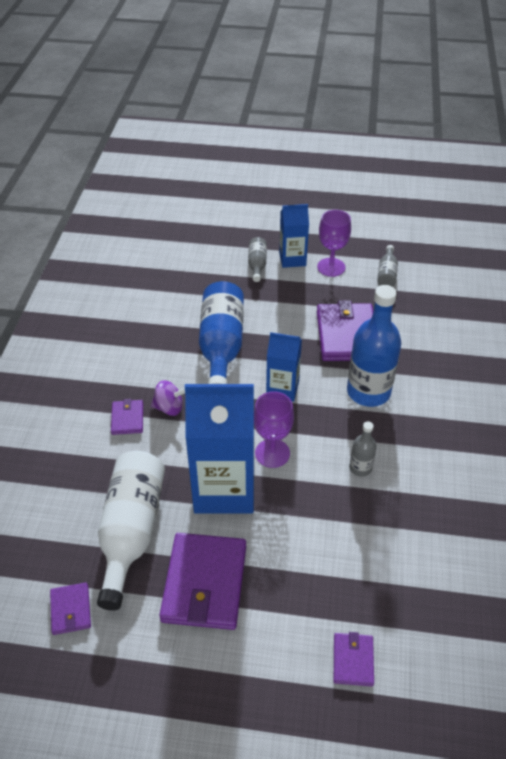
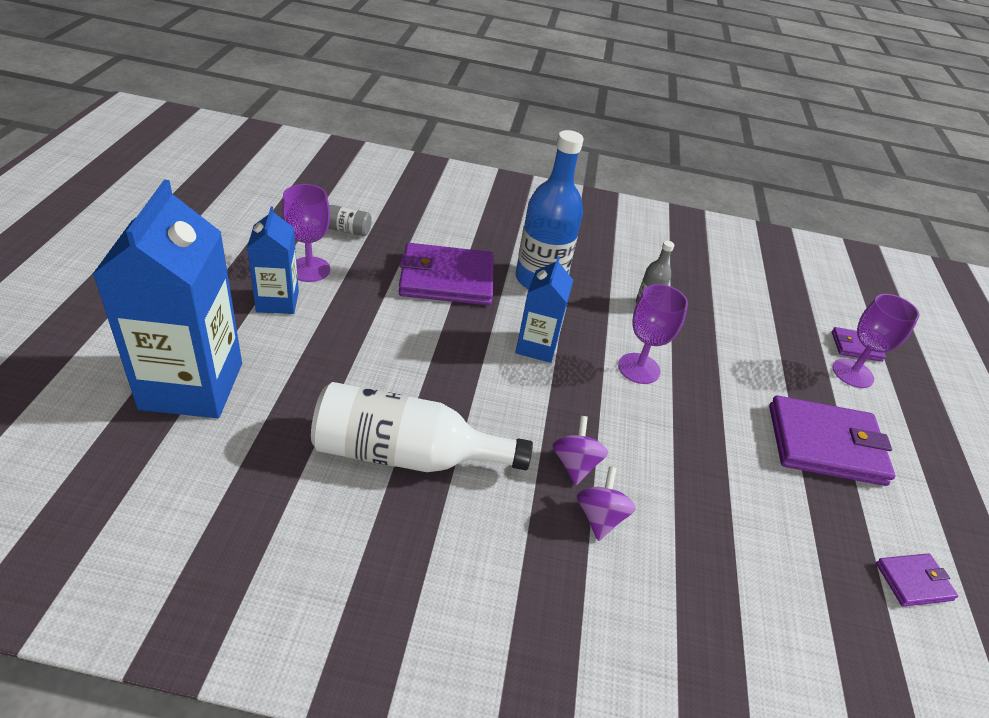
camera: 95 degrees left, 5 degrees down
(127, 419) = (600, 517): purple wallet -> purple spinning top
(131, 531) = (784, 514): white bottle -> white bottle (406, 454)
(221, 346) = (453, 397): blue bottle -> none
(224, 489) = (698, 416): blue carton -> blue carton (192, 386)
(257, 264) = (277, 339): grey bottle -> none
(306, 641) = (852, 373): none -> purple goblet

